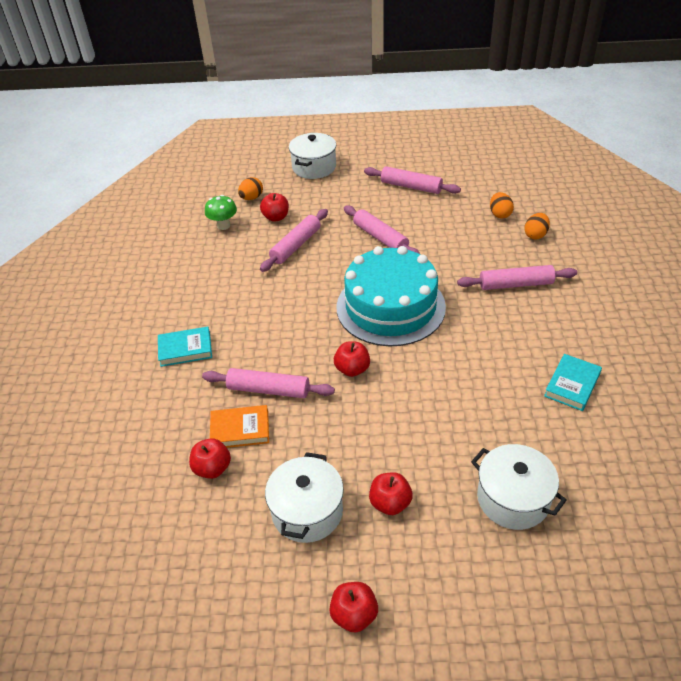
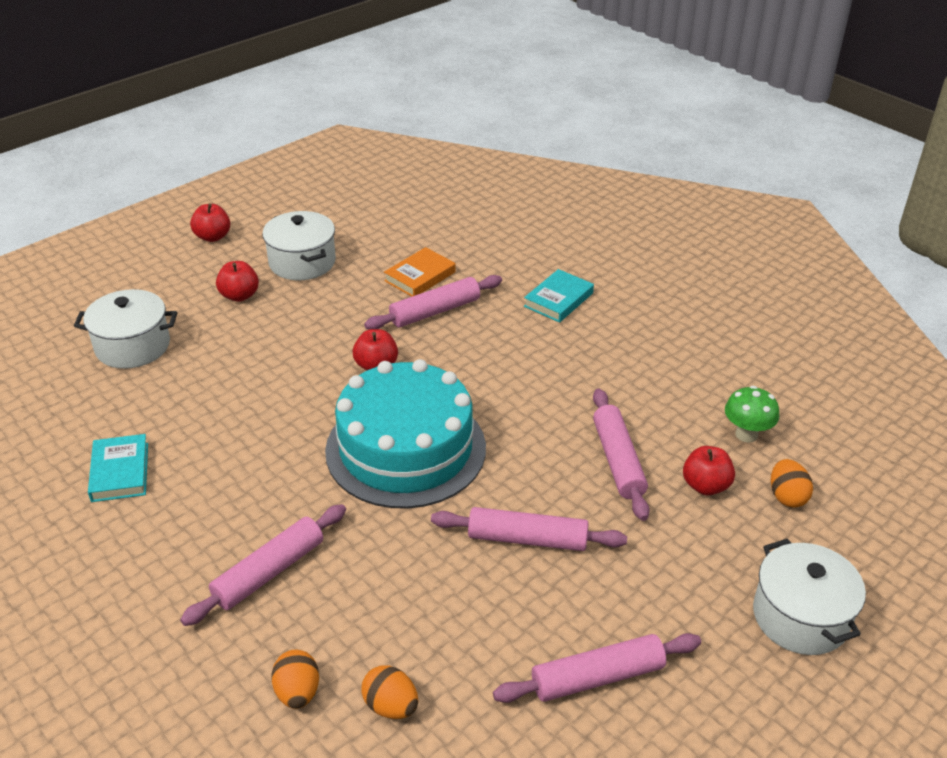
camera: 135 degrees right, 5 degrees down
(212, 468) = (408, 248): red apple -> none

